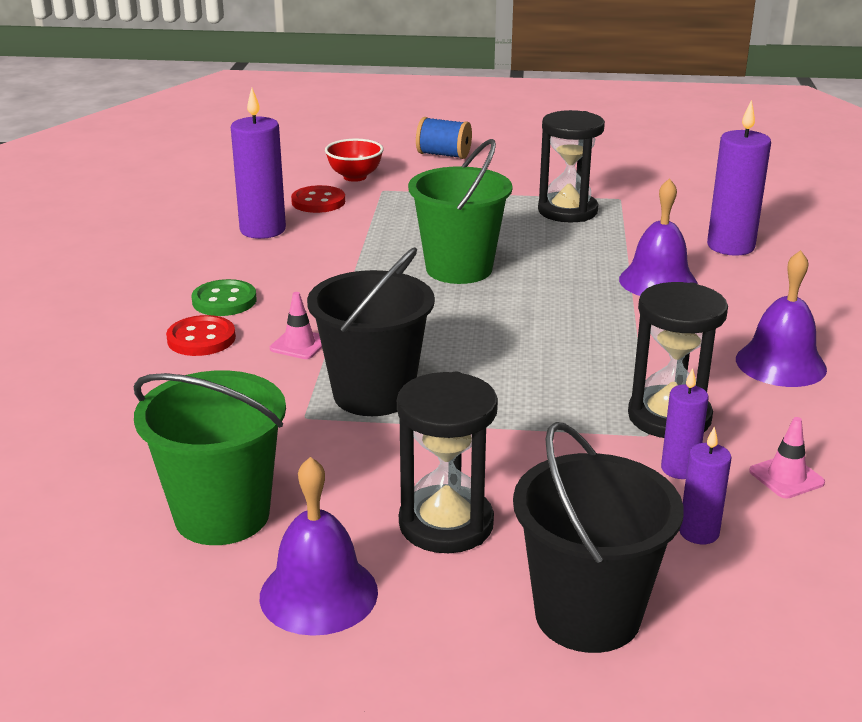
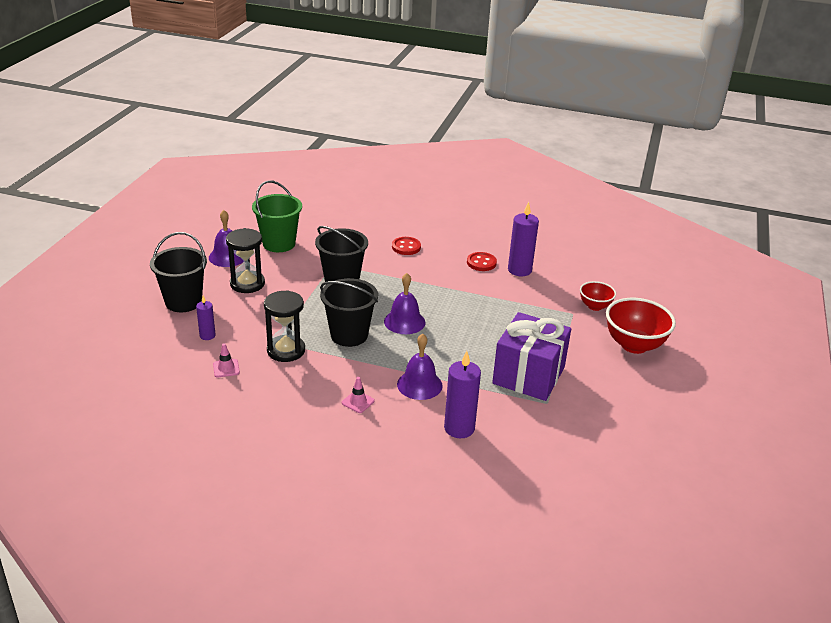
camera: 100 degrees right, 5 degrees up
(224, 301) = (440, 254): green button -> none
(299, 344) = (391, 268): pink traffic cone -> pink traffic cone (358, 402)
(318, 202) = (556, 290): red button -> red button (481, 263)
(444, 155) = (634, 345): blue spool -> red bowl
(459, 269) = (455, 321): green bucket -> none
(567, 211) = (528, 375): black hourglass -> purple gift
(568, 358) = (349, 335): none -> black bucket
(679, 469) = (248, 342): purple candle -> none
(780, 363) = (314, 399): purple bell -> purple bell (404, 322)

